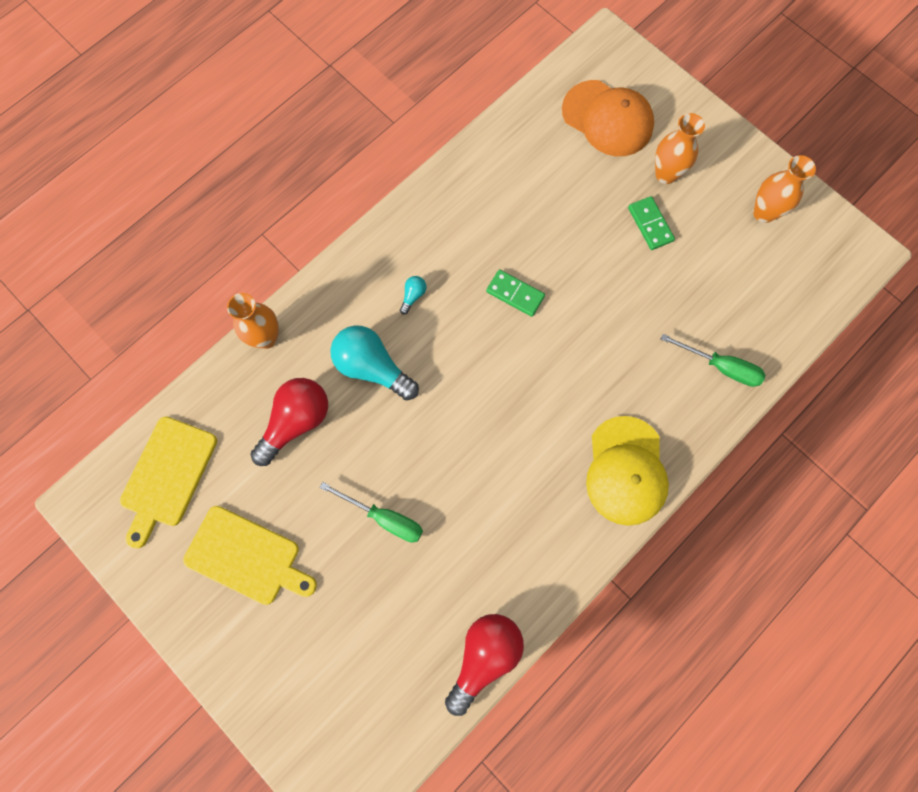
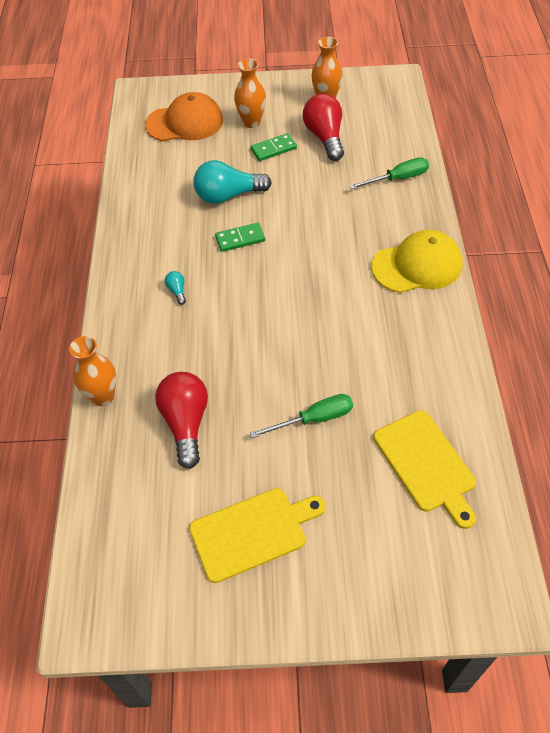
camera: 45 degrees left, 20 degrees down
(167, 476) = (130, 543): yellow cutting board -> yellow cutting board (426, 464)
(372, 367) = (199, 349): turquoise light bulb -> turquoise light bulb (228, 195)
(484, 656) = (472, 429): red light bulb -> red light bulb (325, 137)
(626, 471) = (417, 265): yellow cap -> yellow cap turned 60 degrees counterclockwise
(650, 224) = (273, 149): green domino -> green domino turned 45 degrees counterclockwise

